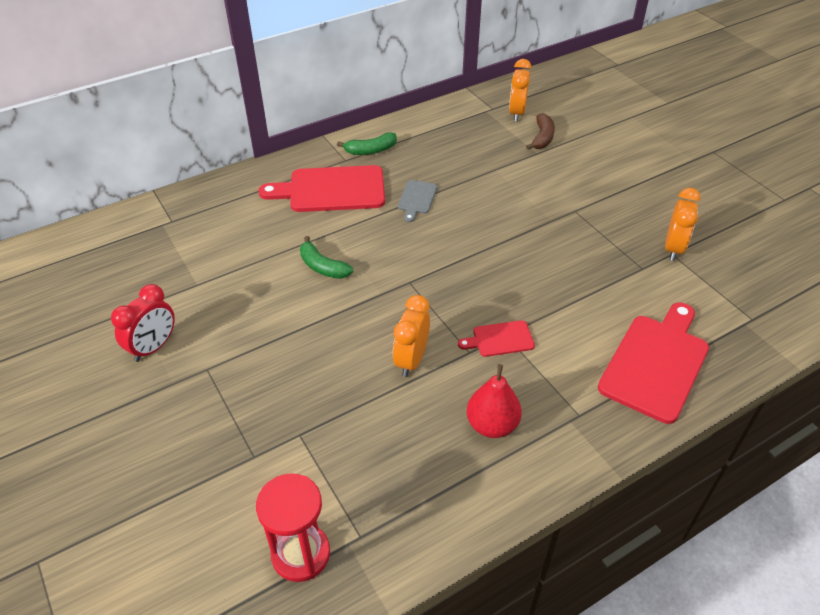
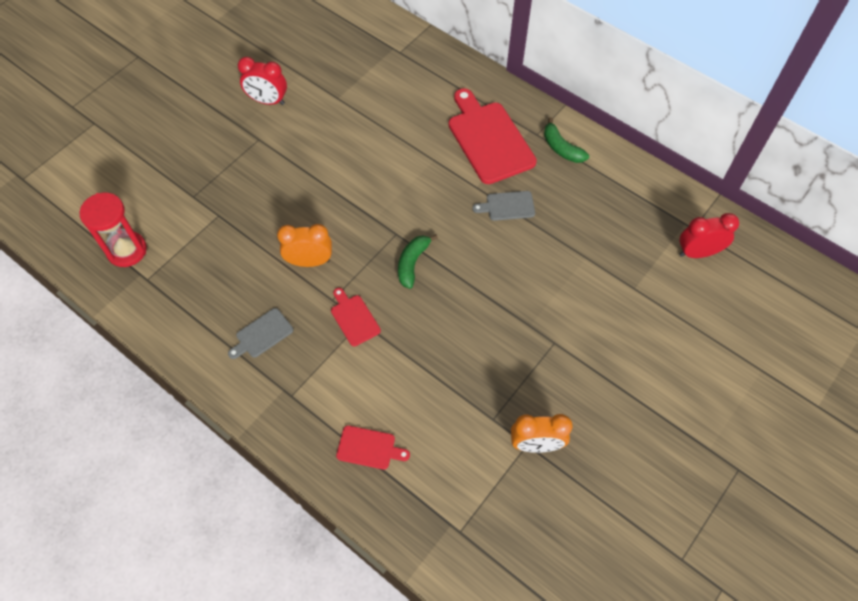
camera: 70 degrees right, 15 degrees up
(322, 267) = (389, 168): green banana -> green banana (412, 263)
(492, 425) = (262, 334): red pear -> grey cutting board
(516, 113) = (698, 252): orange clock -> red clock
(542, 138) = (665, 287): brown banana -> none
(656, 363) = (369, 448): red cutting board -> red cutting board, size x0.49

